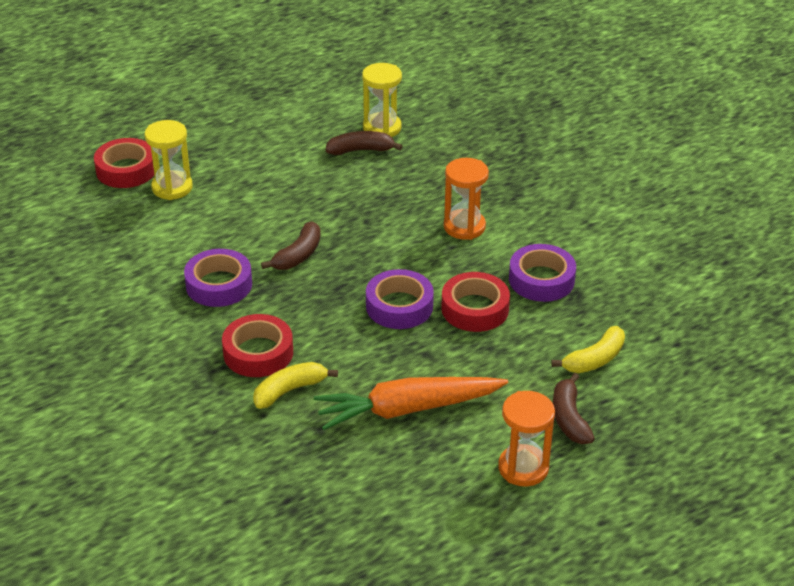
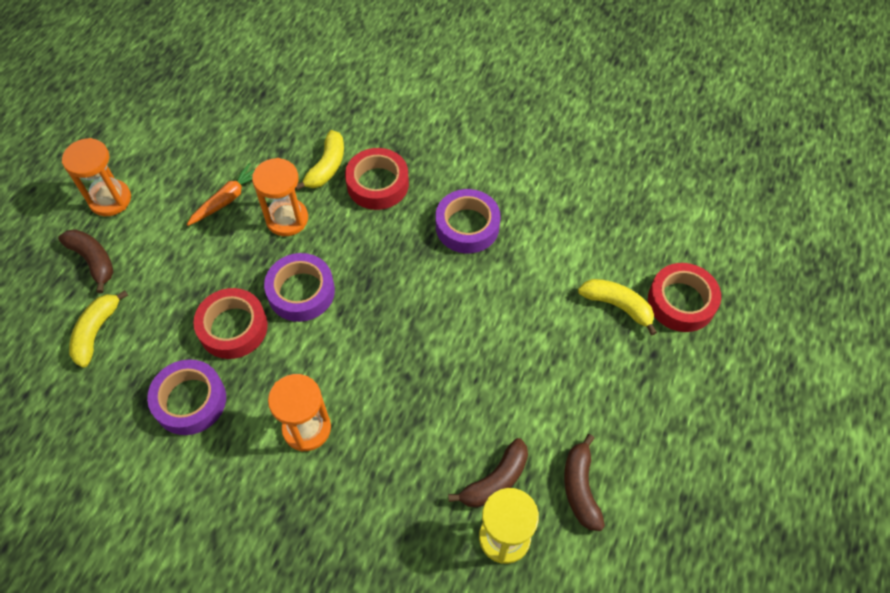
camera: 145 degrees right, 20 degrees up
(172, 187) = (618, 306): yellow hourglass -> yellow banana
(298, 255) = (432, 295): brown banana -> brown banana (580, 488)
(365, 365) = (287, 219): none -> orange hourglass
(407, 409) = (227, 199): orange carrot -> orange carrot, size x0.55

